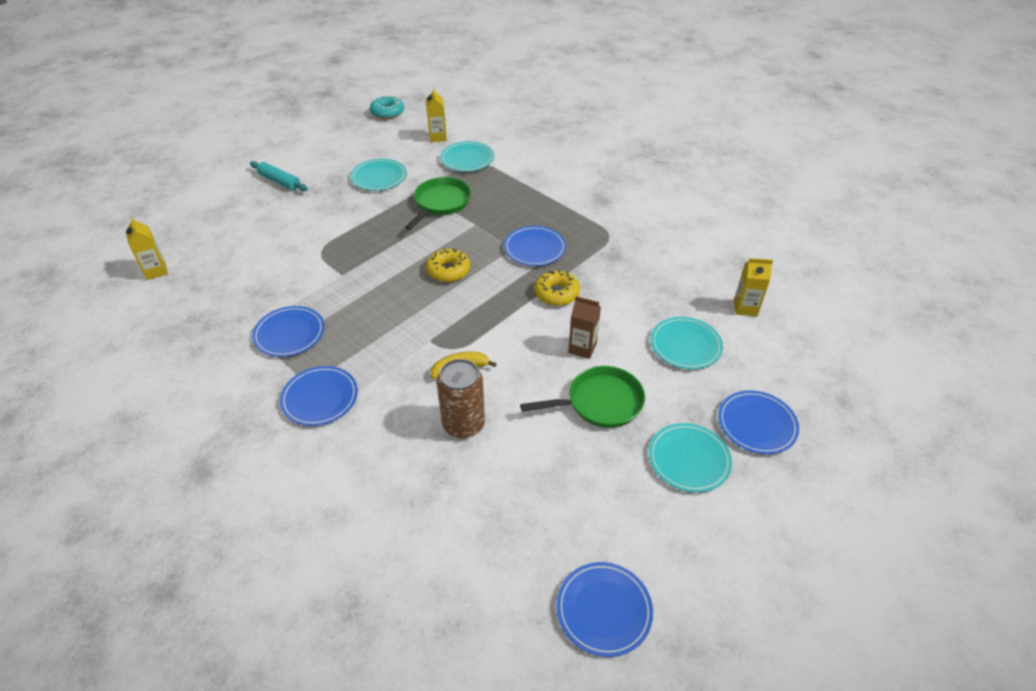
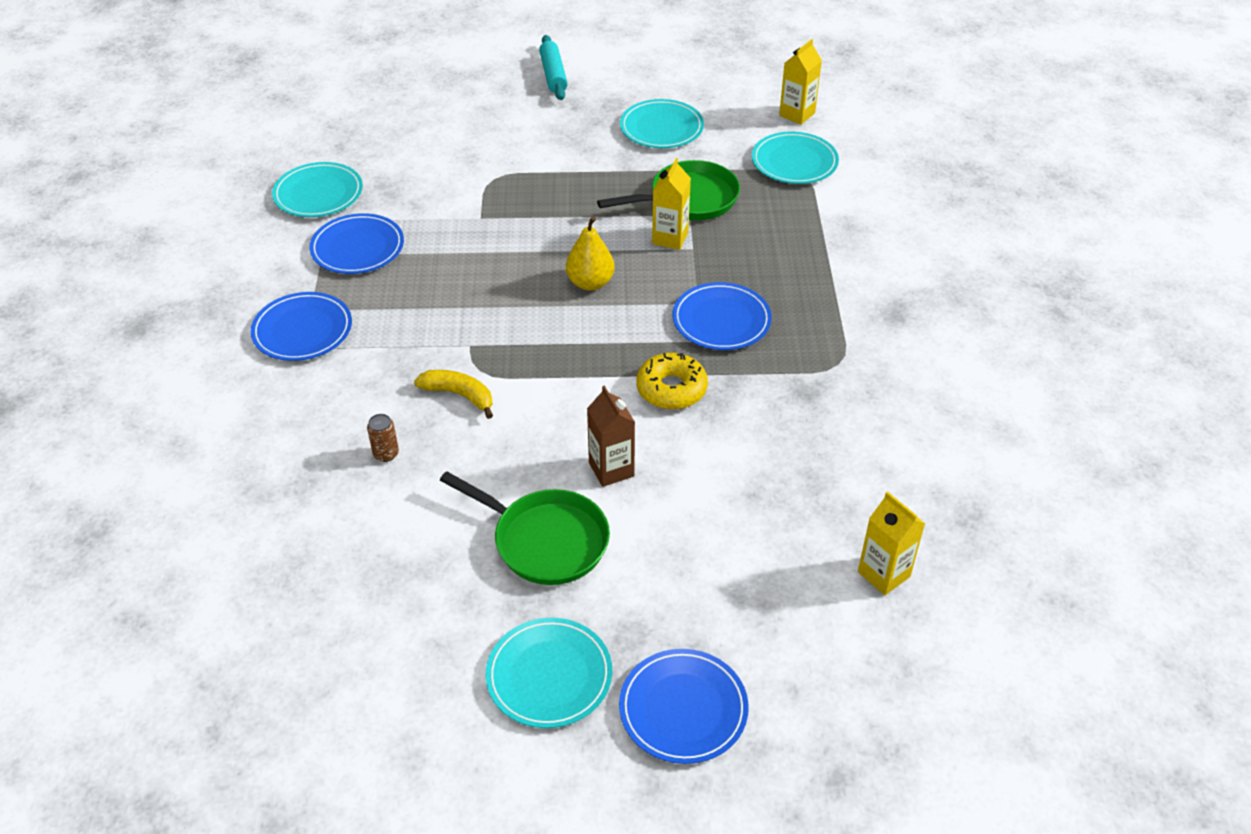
camera: 45 degrees right, 0 degrees up
(156, 271) = (329, 108): yellow carton -> yellow carton (670, 238)
(387, 112) = (778, 50): turquoise donut -> none
(448, 270) = (590, 283): yellow donut -> yellow pear
(463, 424) = (386, 454): brown can -> brown can, size x0.44
(604, 610) = (263, 730): blue plate -> none
(685, 345) = (735, 557): turquoise plate -> turquoise plate (318, 194)

